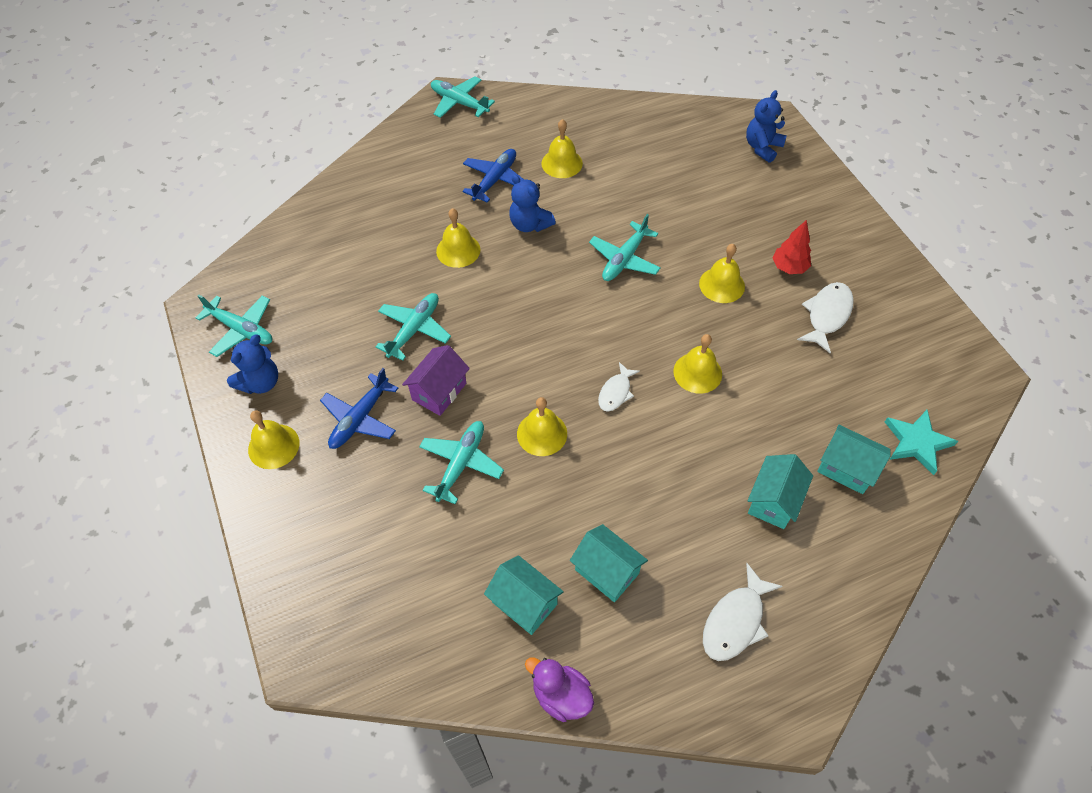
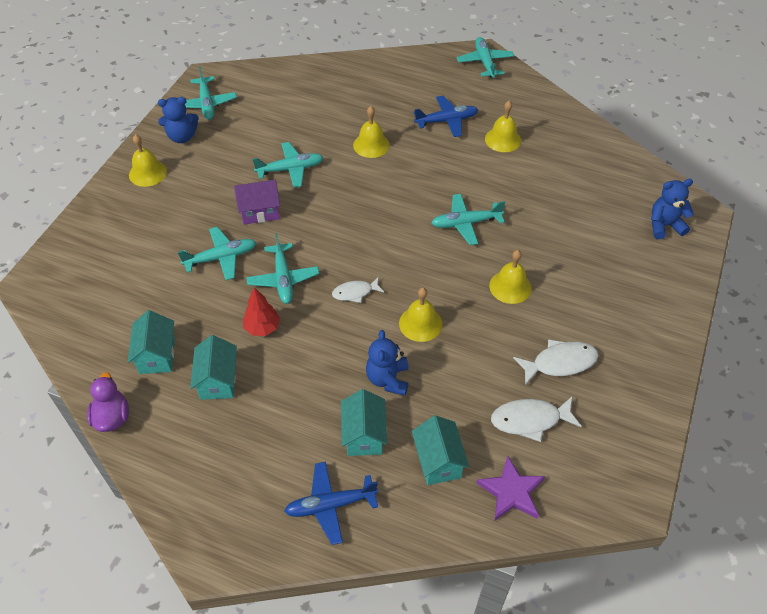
camera: 45 degrees right, 5 degrees down
(360, 418) = (203, 193): blue plane -> blue plane (330, 505)
(530, 224) = (433, 160): blue teddy bear -> blue teddy bear (388, 379)
(542, 433) = (283, 279): yellow bell -> turquoise plane
(735, 621) = (249, 474): white fish -> white fish (530, 420)
(773, 501) = (364, 435): turquoise house -> turquoise house turned 75 degrees counterclockwise
(789, 267) = (574, 313): red tree -> red tree (262, 328)
(917, 442) = (511, 492): turquoise star -> purple star

